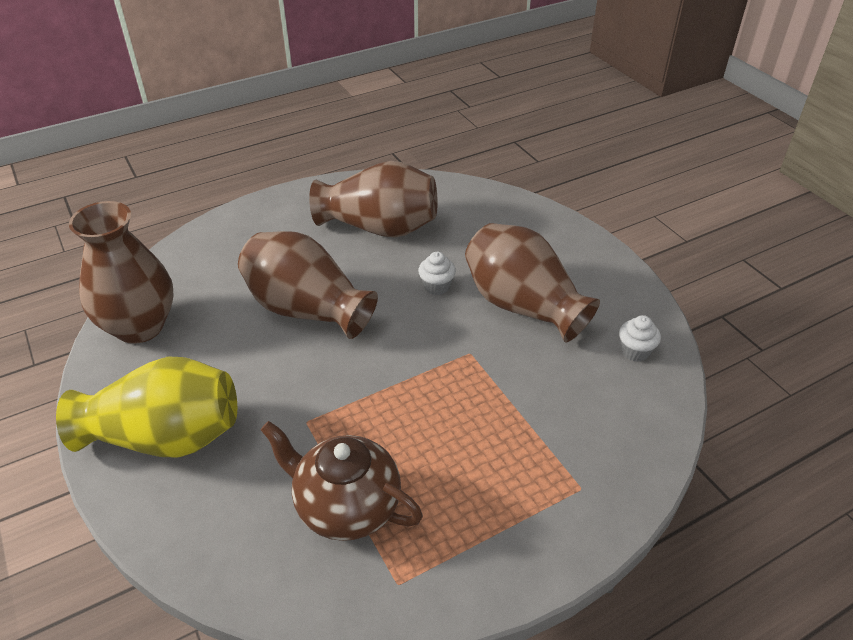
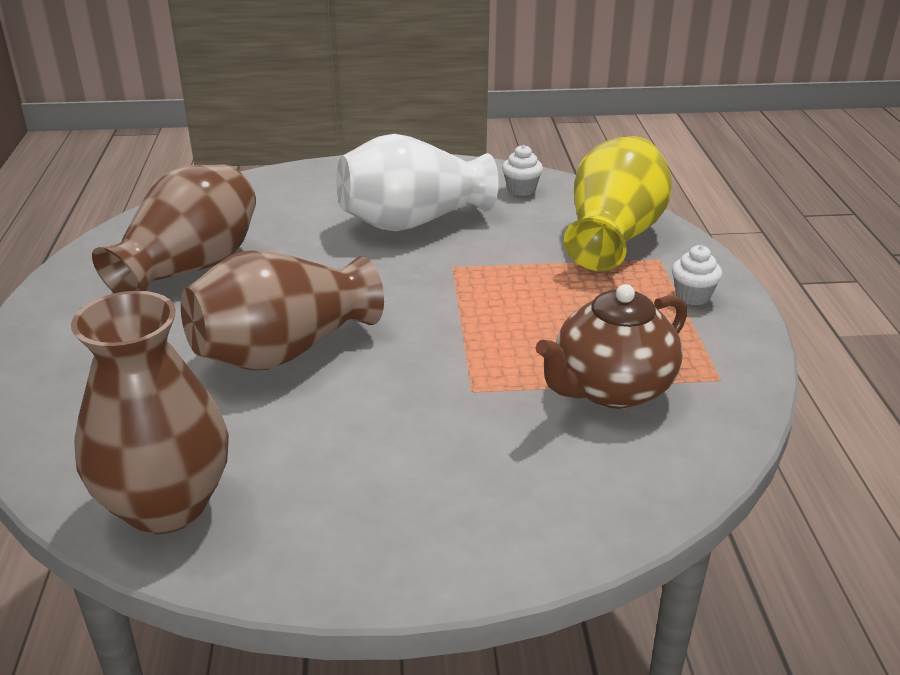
camera: 65 degrees left, 10 degrees down
(166, 437) = (417, 510): yellow vase -> yellow vase (613, 236)
(436, 286) = (335, 259): white cupcake -> white cupcake (692, 296)
(522, 305) = (412, 222): brown vase -> white vase

